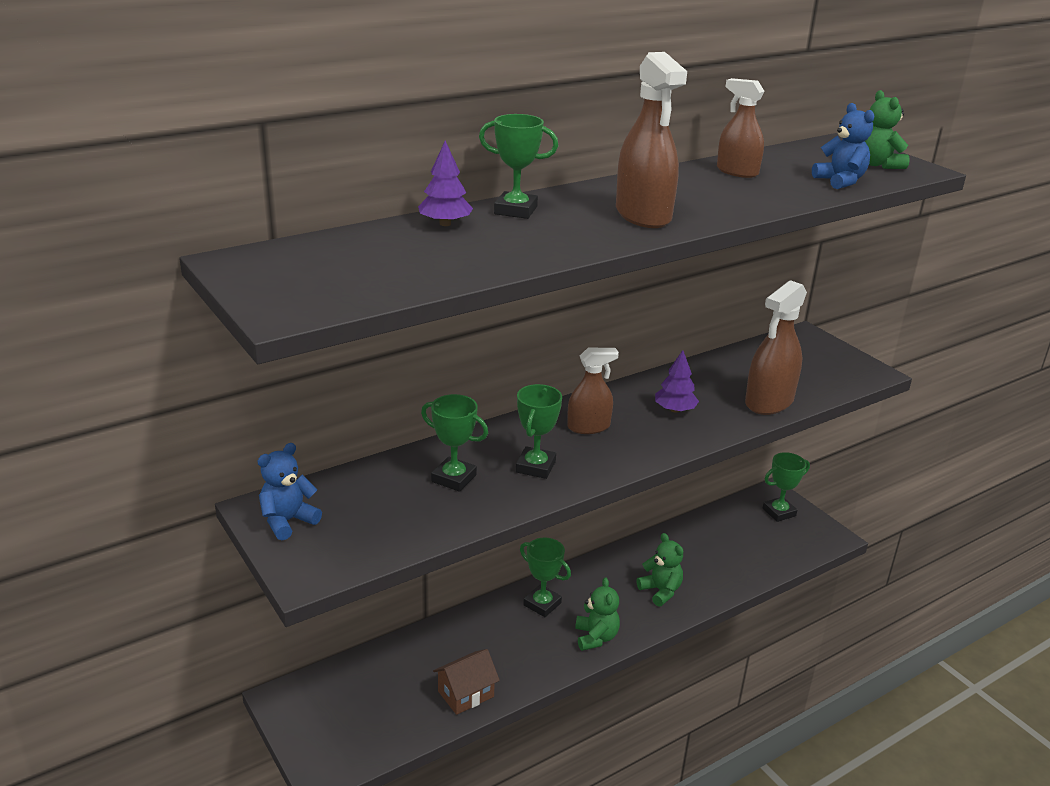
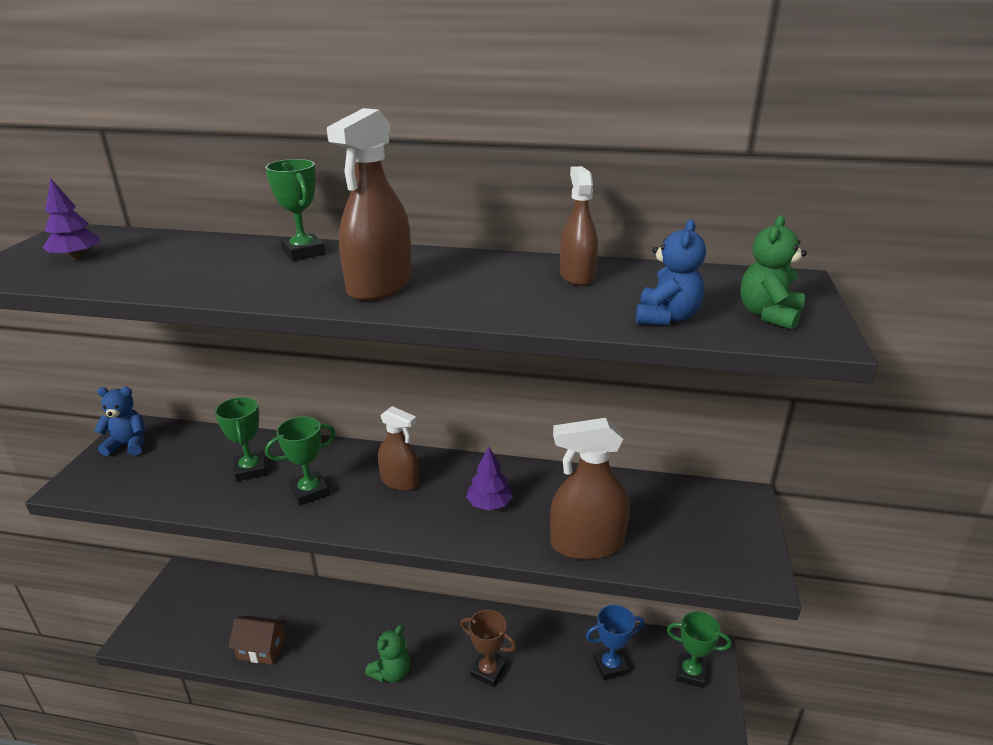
camera: 45 degrees right, 0 degrees up
(445, 224) = (233, 247): purple tree -> purple tree (76, 257)
(542, 604) = (393, 618): green trophy -> none
(660, 591) = (488, 671): green teddy bear -> brown trophy
(730, 538) = (610, 666): none -> blue trophy

